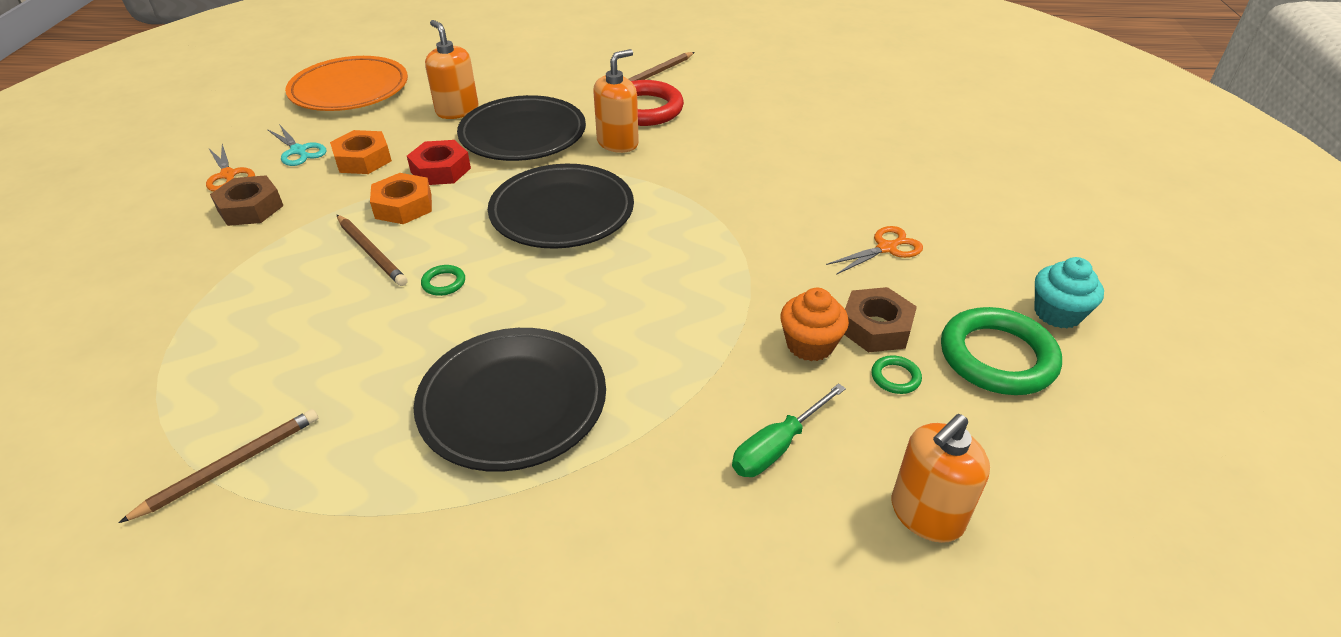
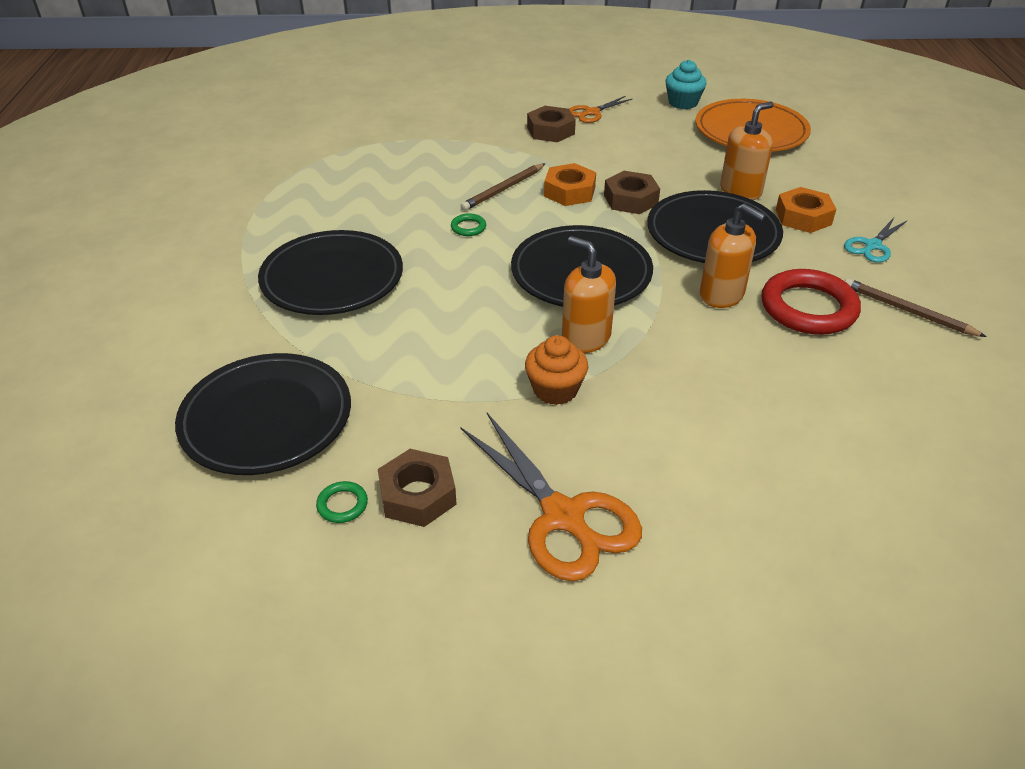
camera: 85 degrees right, 0 degrees up
(230, 466) = (290, 185): brown pencil -> none
(298, 151) = (637, 131): turquoise scissors -> turquoise scissors (872, 245)
(363, 159) = (634, 161): orange nut -> orange nut (803, 217)
(441, 170) = (630, 199): red nut -> brown nut
(777, 447) = (266, 418): green screwdriver -> black plate
(810, 345) = (392, 442): orange cupcake -> orange cupcake (555, 390)
(886, 248) = (563, 516): orange scissors -> orange scissors, size x1.81
(926, 514) = (175, 510): orange soap dispenser -> orange soap dispenser (585, 338)
(997, 357) = (368, 599): green ring -> none
(1057, 313) = (448, 683): turquoise cupcake -> turquoise cupcake (683, 103)

